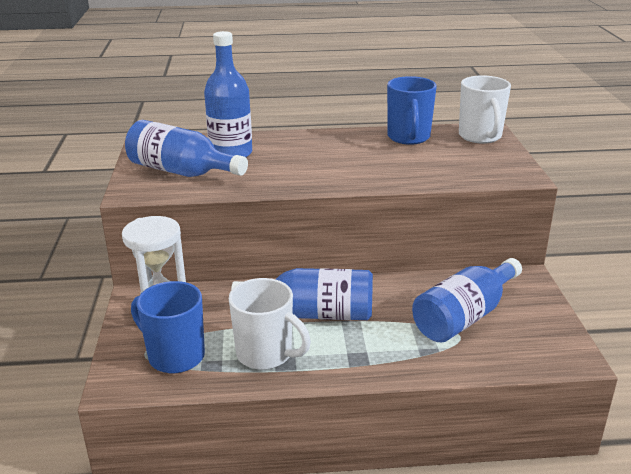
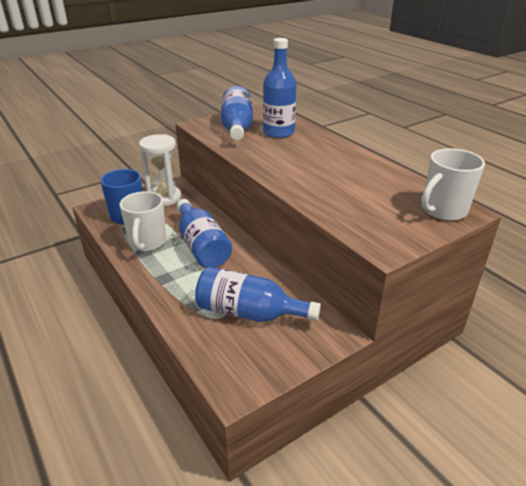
camera: 60 degrees right, 5 degrees up
(408, 138) = (391, 181): blue mug -> none

